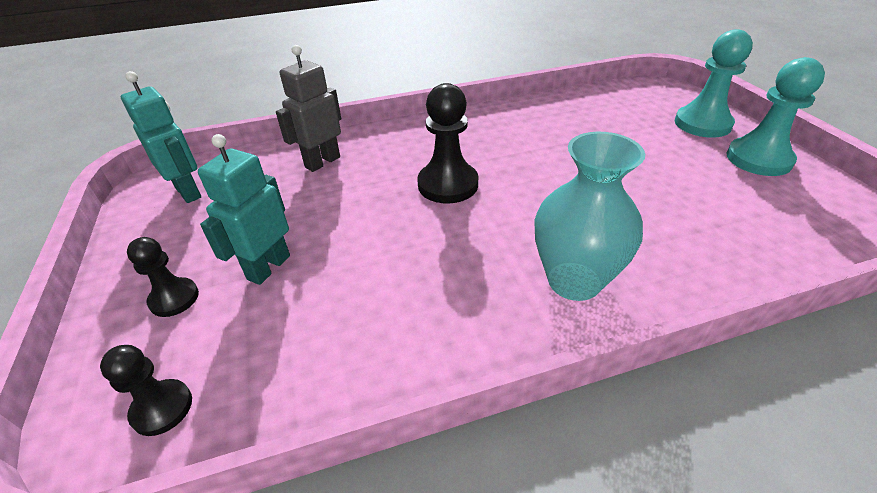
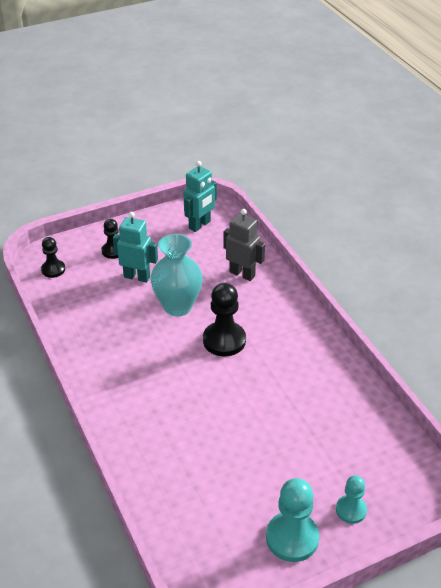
camera: 80 degrees right, 0 degrees up
(574, 281) = (134, 404): turquoise vase -> turquoise vase (177, 306)
(702, 124) = (351, 510): turquoise pawn -> turquoise pawn, size x0.60

